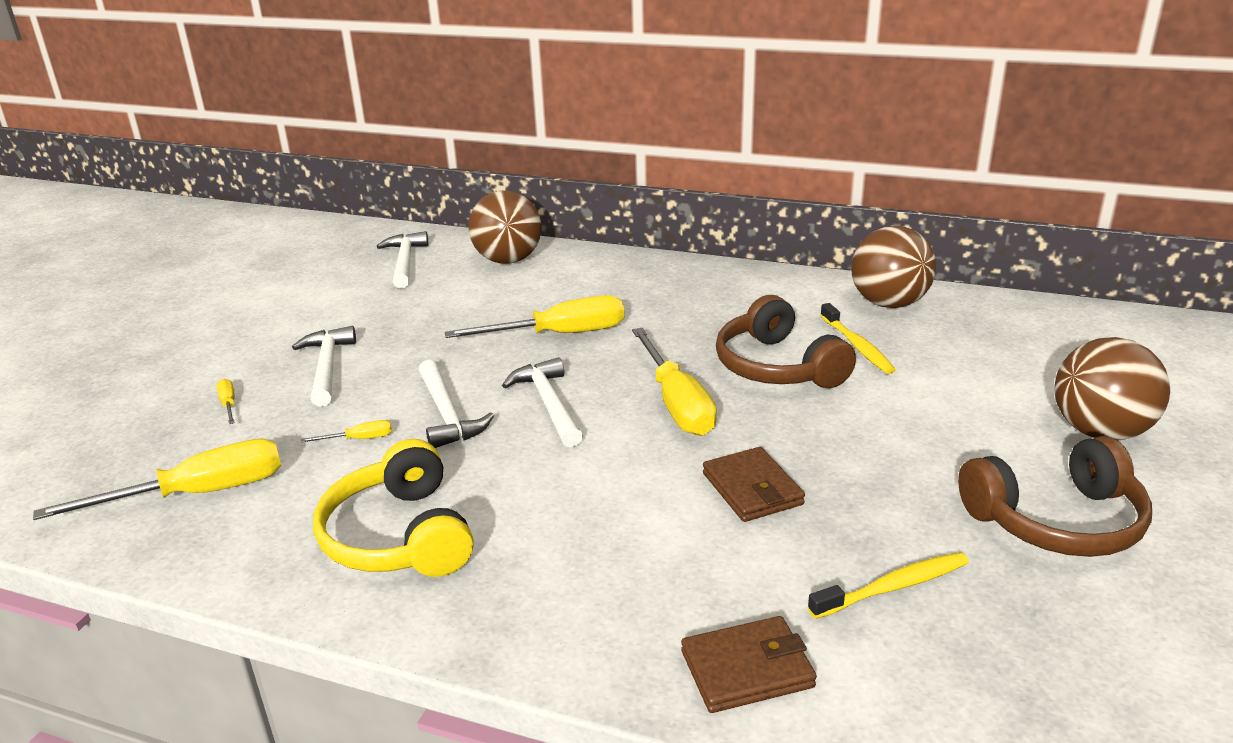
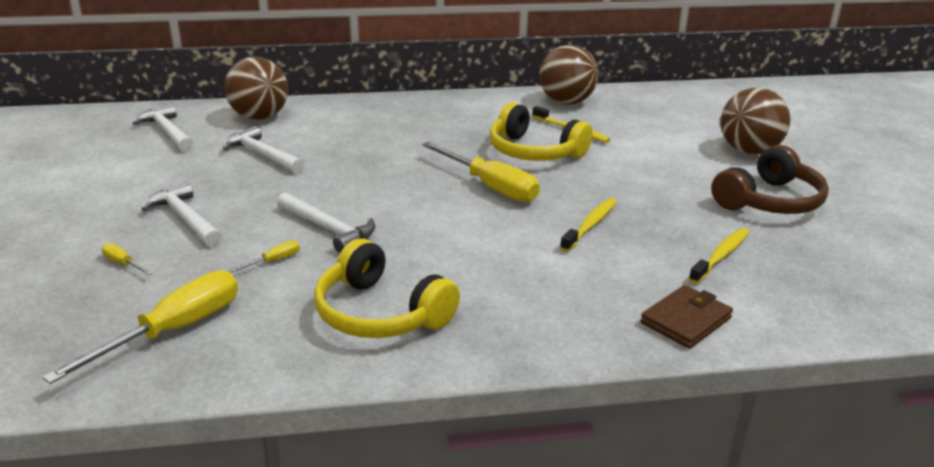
camera: 30 degrees left, 0 degrees up
(548, 404) = (400, 206): white hammer -> white hammer (262, 155)
(559, 334) = (358, 160): yellow screwdriver -> none
(752, 489) = (590, 225): brown wallet -> yellow toothbrush
(777, 367) = (534, 152): brown headphones -> yellow headphones

